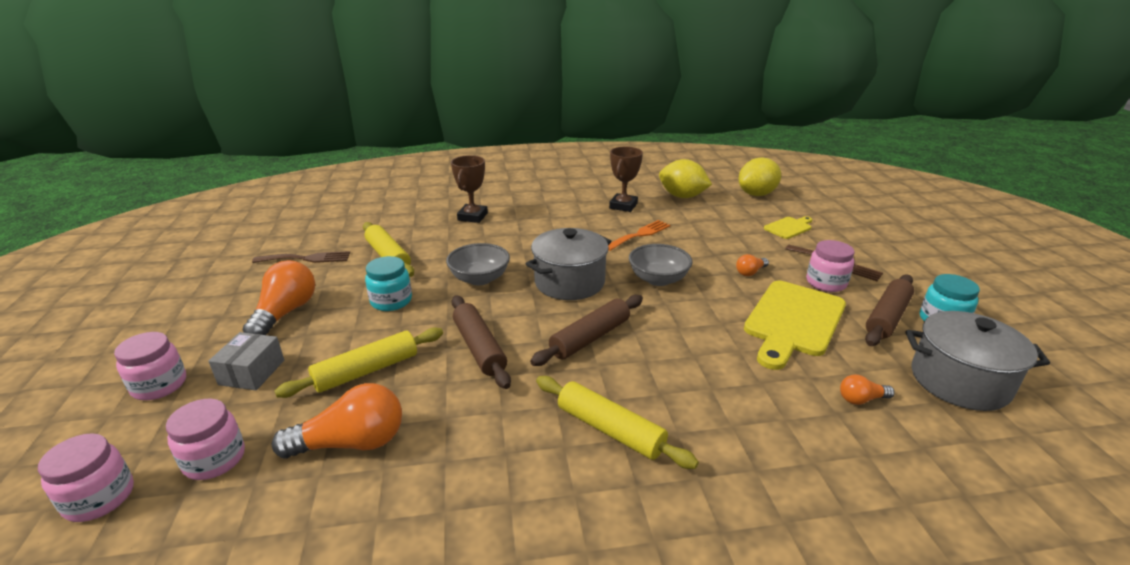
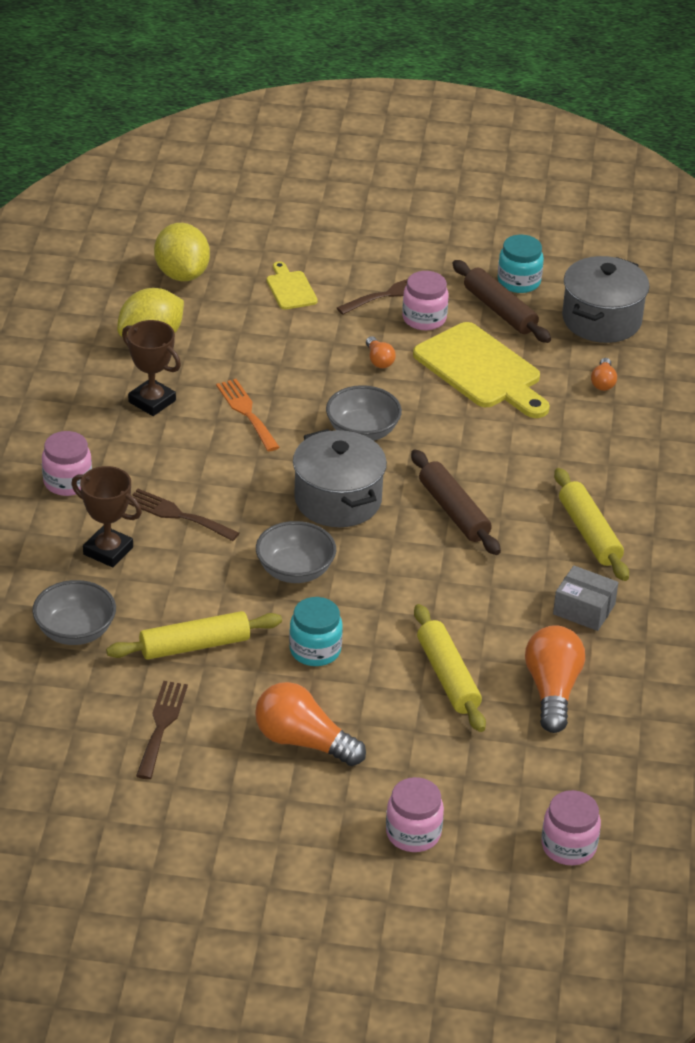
camera: 75 degrees left, 10 degrees up
(214, 459) = (544, 778): pink jar -> pink jar (67, 482)
(252, 372) = (417, 763): grey box -> grey box (584, 609)
(395, 220) = (75, 631): none -> grey bowl
(479, 348) = (439, 592): brown rolling pin -> none
(518, 230) = (177, 515): none -> brown fork
(610, 430) = (589, 533): yellow rolling pin -> yellow rolling pin turned 75 degrees counterclockwise

